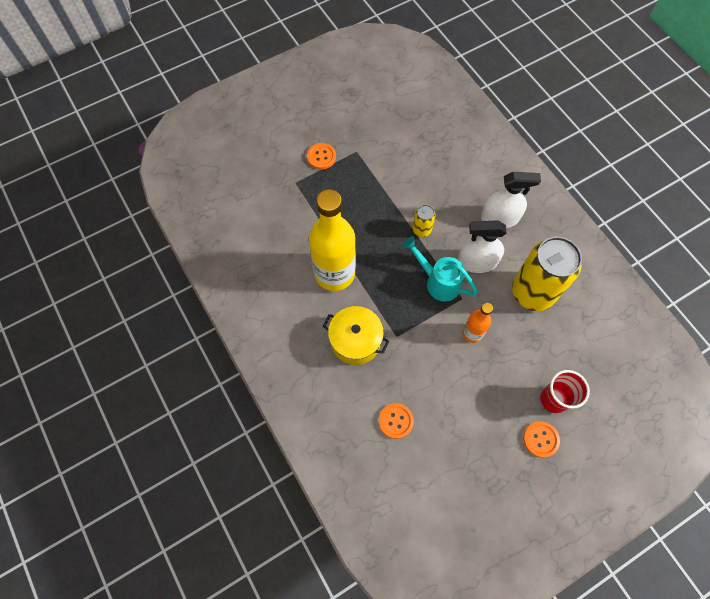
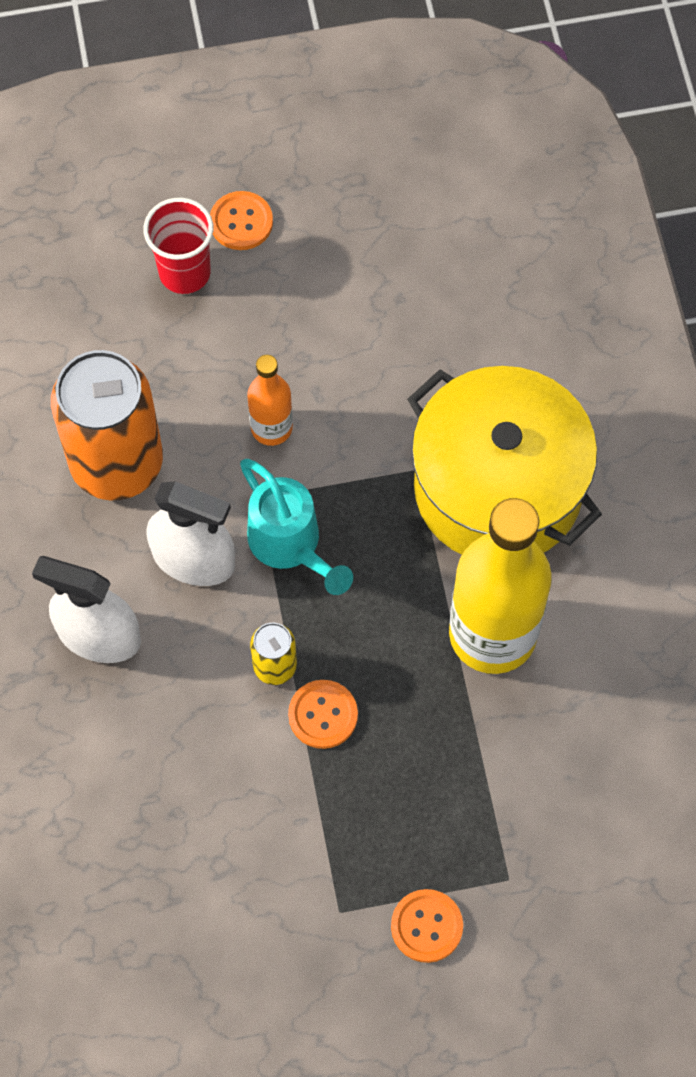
camera: 160 degrees left, 0 degrees up
(355, 341) = (498, 487): yellow pot -> yellow pot, size x1.66
(395, 421) = (477, 329): orange button -> orange button (323, 715)
(532, 292) = (117, 463): yellow can -> orange can

